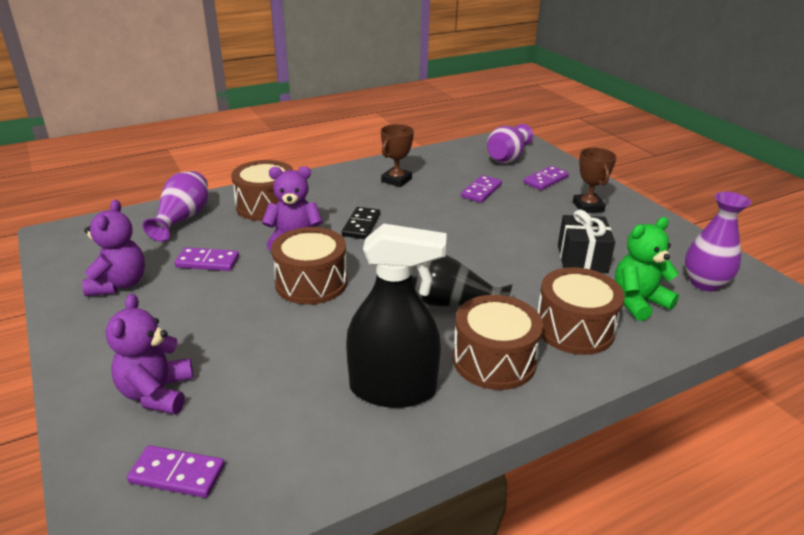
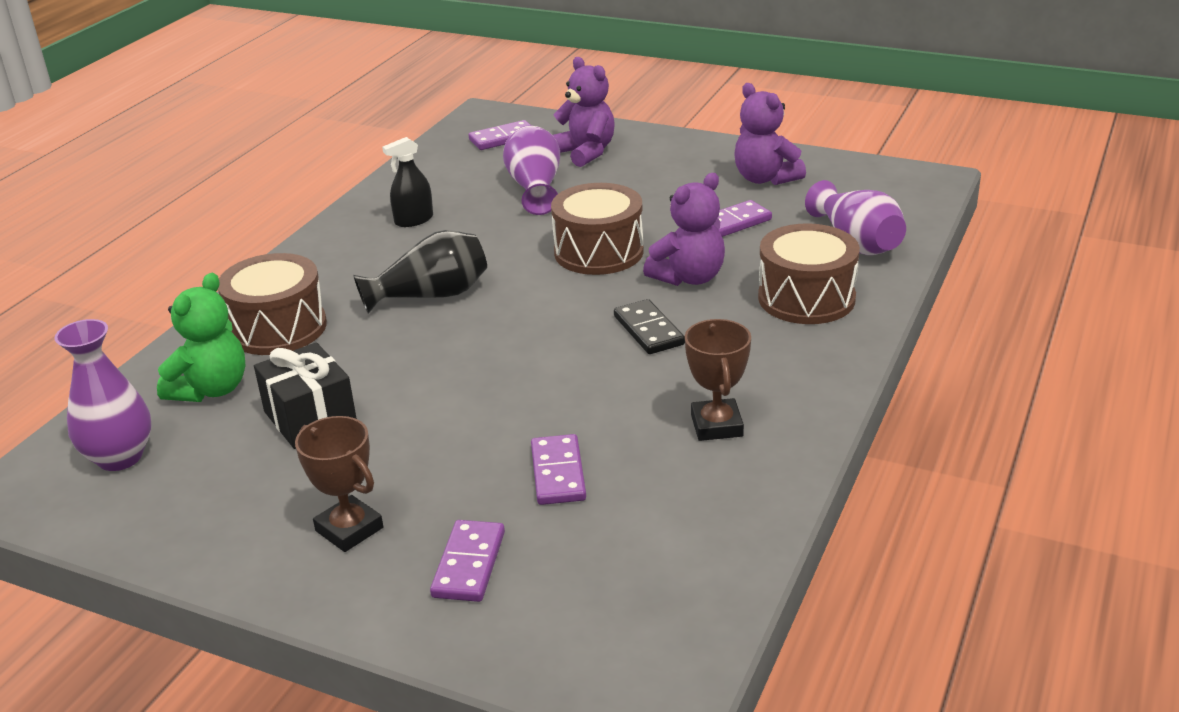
camera: 145 degrees right, 0 degrees up
(392, 389) = (414, 220): black spray bottle -> black spray bottle, size x0.50
(494, 360) = (343, 270): brown drum -> none
(507, 157) = (600, 599): purple vase -> purple vase (535, 188)

